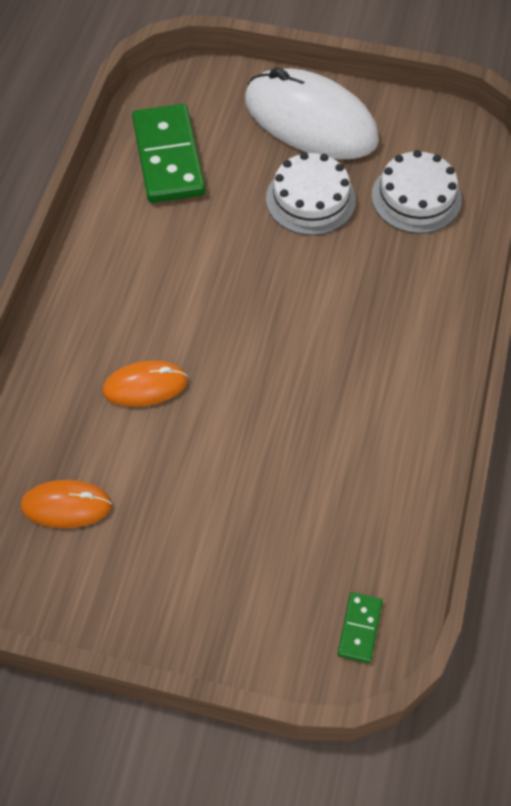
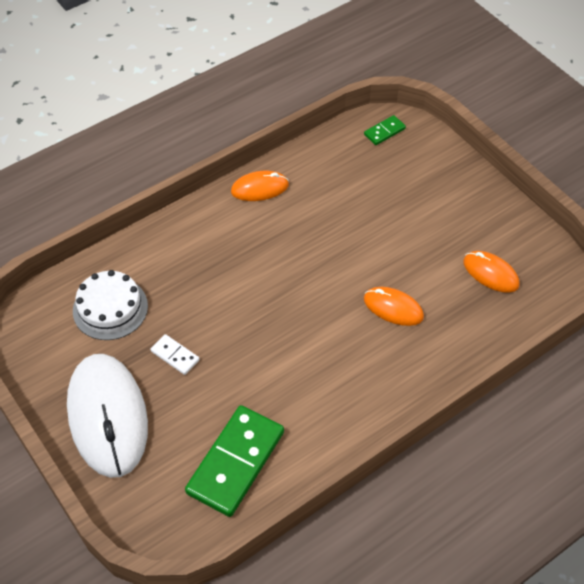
camera: 140 degrees left, 5 degrees down
(310, 199) = (175, 355): white cake -> white domino
(422, 424) = (260, 188): none -> orange mouse

